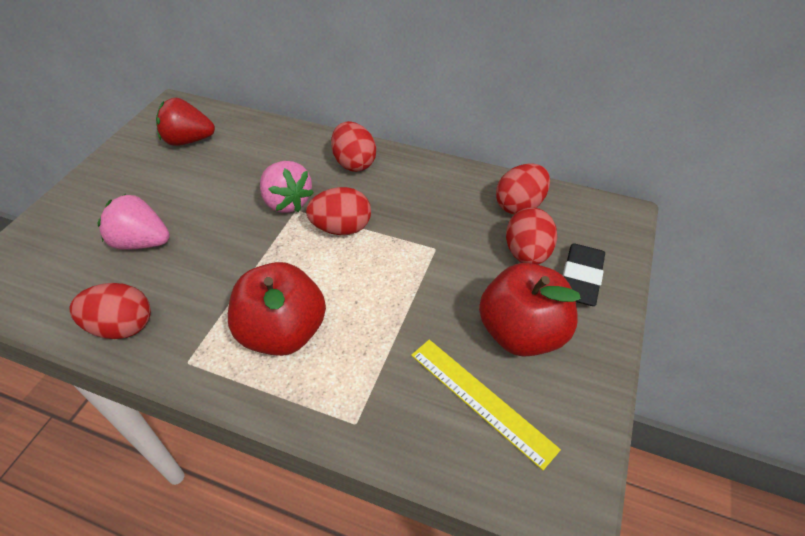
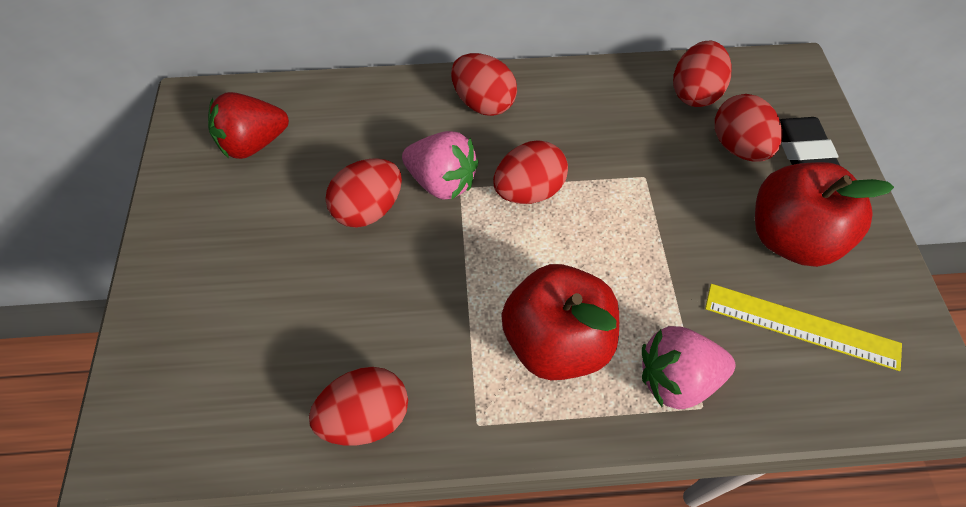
camera: 25 degrees left, 10 degrees up
(142, 242) = (303, 302): pink strawberry -> pink strawberry (676, 378)
(226, 202) = (369, 209): none -> red egg

